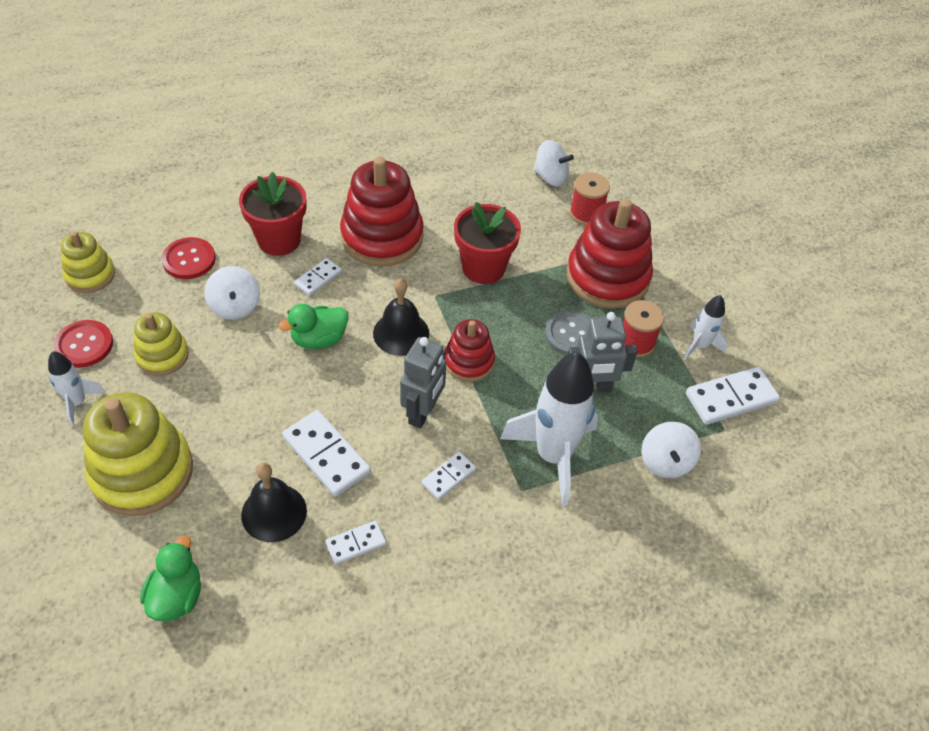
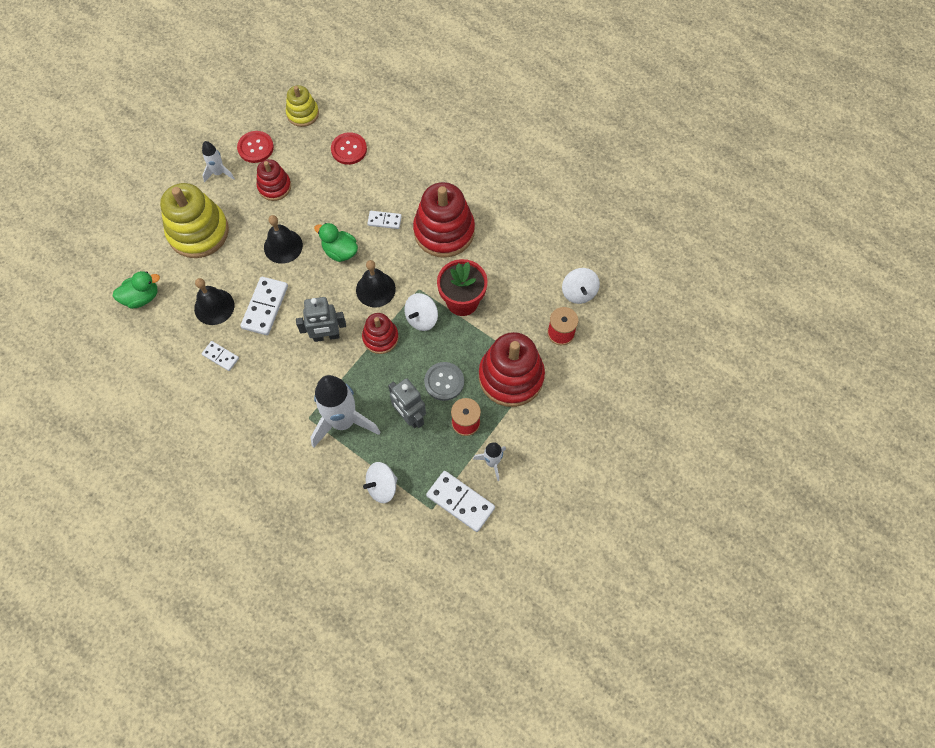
camera: 60 degrees right, 15 degrees up
(162, 355) = (274, 187): yellow stacking toy -> red stacking toy
(235, 306) = (332, 195): white spinning top -> white spinning top (421, 318)
(256, 391) = (283, 246): none -> black bell
(279, 240) = (398, 181): red flower pot -> none
(448, 477) = (292, 375): white domino -> none

